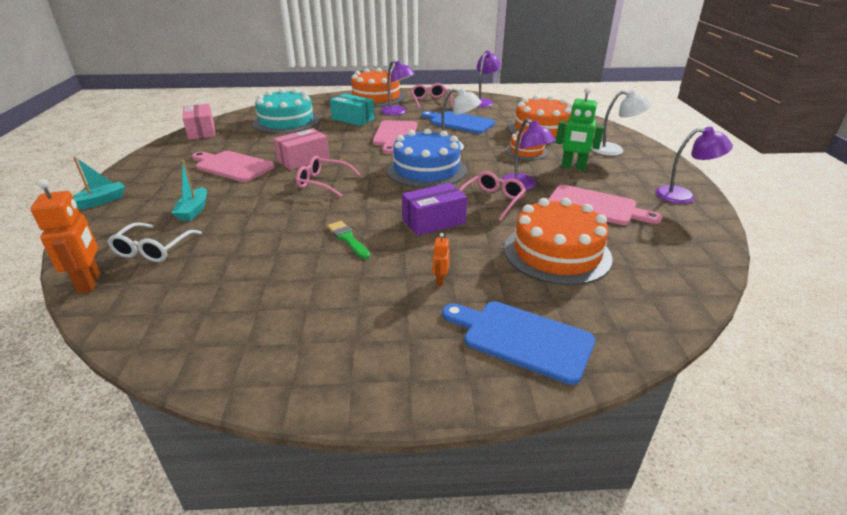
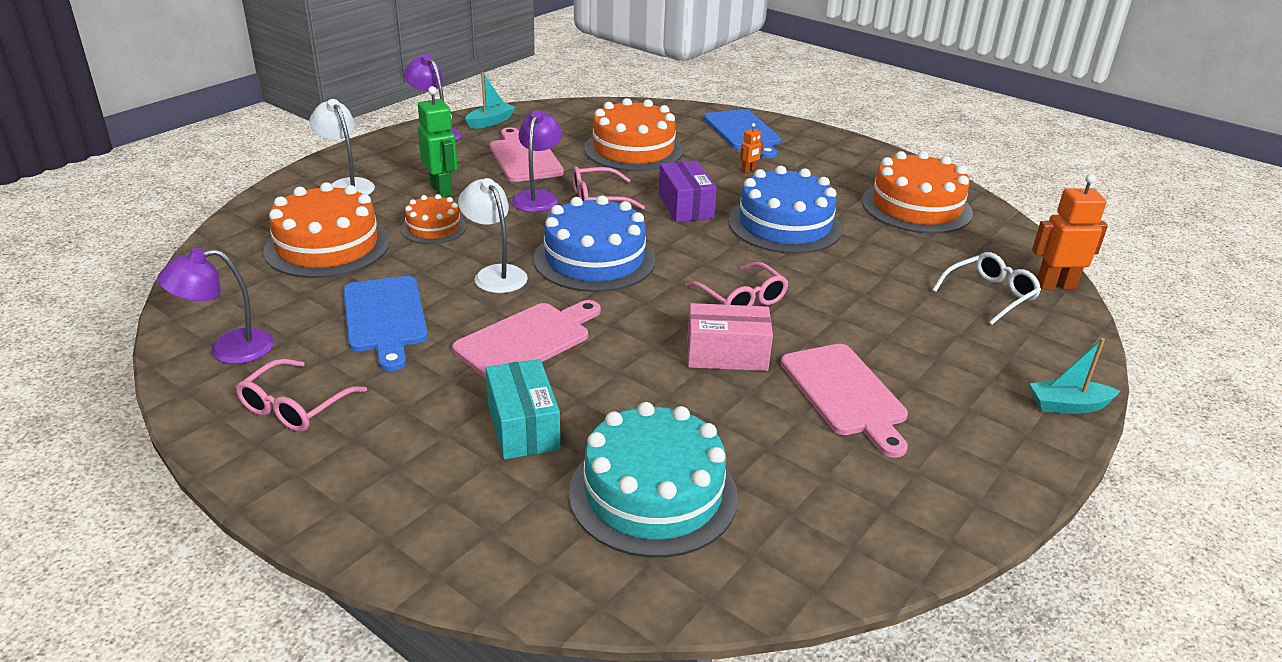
camera: 140 degrees left, 0 degrees up
(90, 282) = (1055, 285): orange robot -> orange robot turned 60 degrees clockwise
(193, 210) = (933, 329): turquoise boat -> turquoise boat (490, 122)
(201, 131) = (858, 555): pink box -> none
(348, 239) = (785, 225): green brush -> blue cake
(376, 97) = (350, 494): orange cake -> orange cake (916, 207)
(397, 112) = (417, 402): purple lamp -> none
(434, 221) = (685, 206): purple box -> purple box turned 60 degrees clockwise

